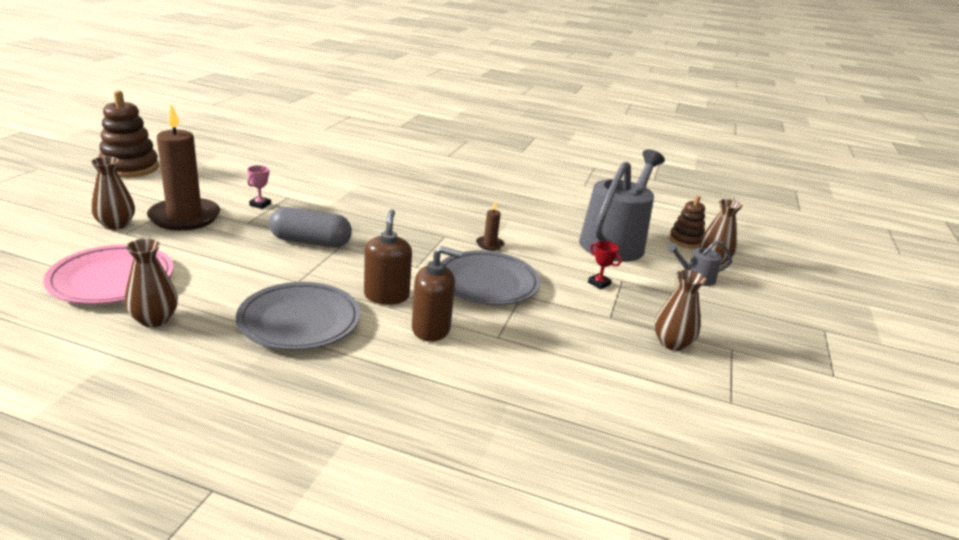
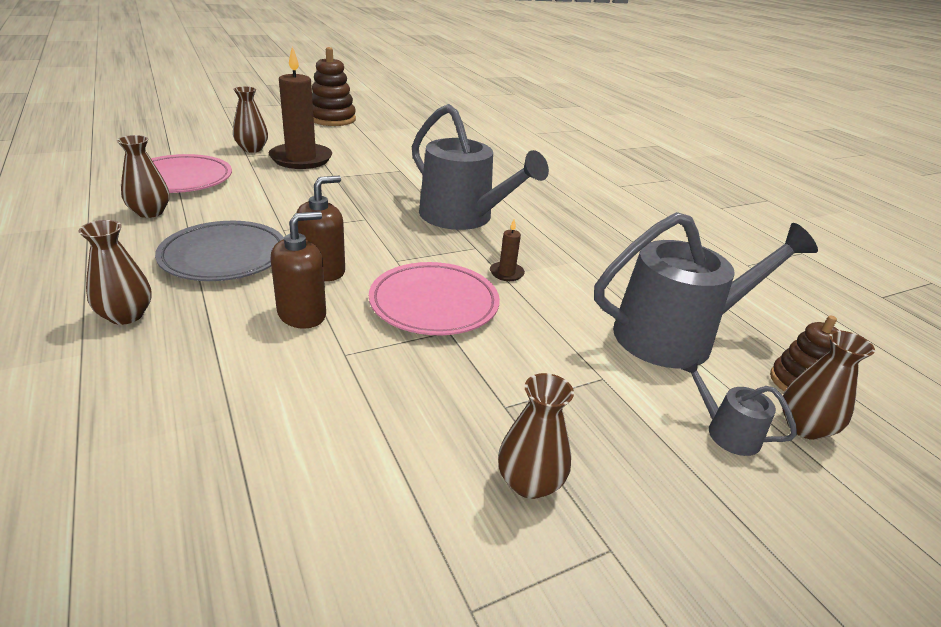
camera: 45 degrees right, 5 degrees up
(260, 204) = (368, 168): pink trophy -> none
(311, 242) = (350, 206): grey capsule -> none
(323, 395) = (126, 315): none -> brown vase
(399, 217) = (462, 217): none -> grey watering can
(431, 329) = (302, 314): brown soap dispenser -> brown soap dispenser turned 90 degrees counterclockwise
(487, 283) = (434, 304): grey plate -> pink plate
(599, 283) = (562, 366): red trophy -> none

